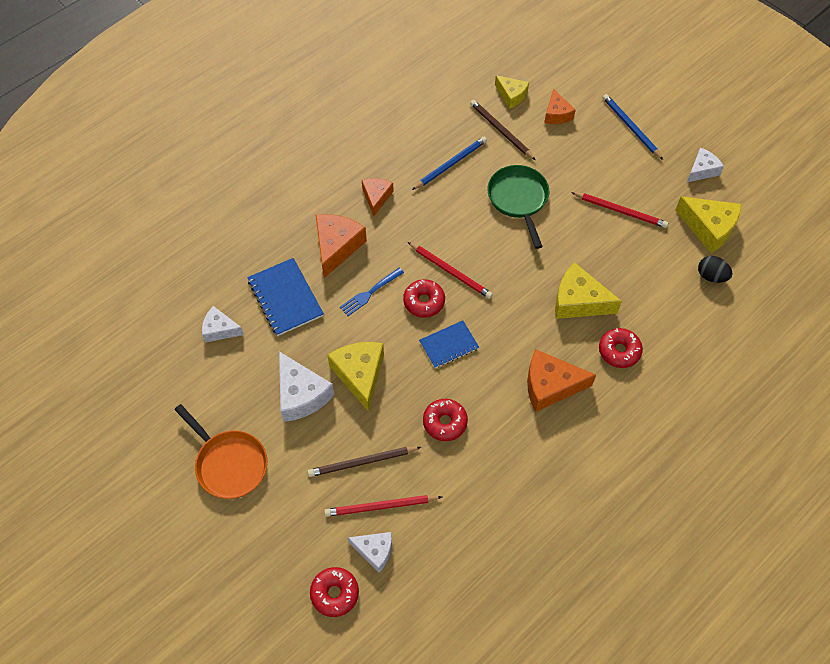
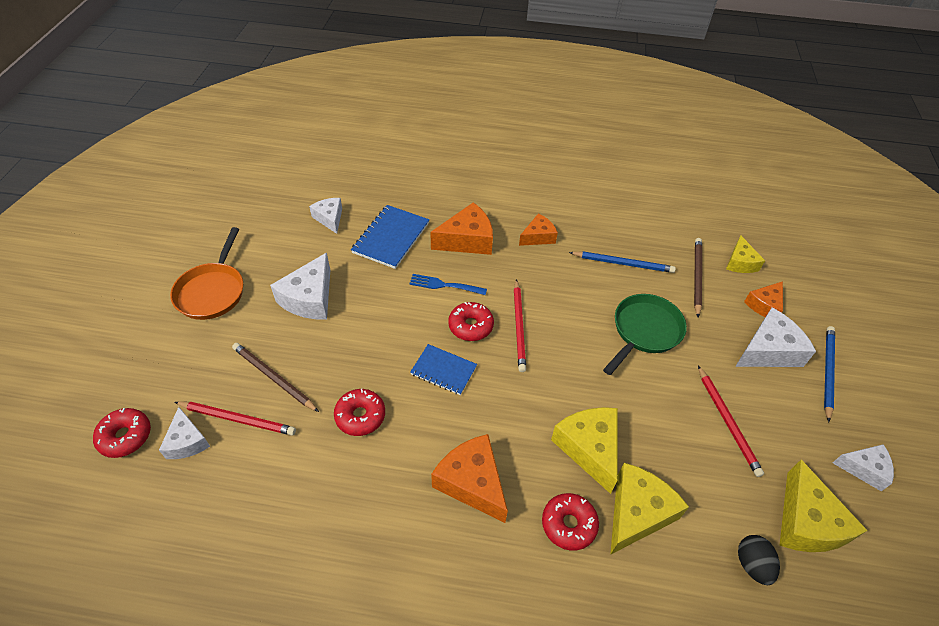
camera: 50 degrees right, 10 degrees down
(360, 375) = (360, 325): yellow cheese -> yellow cheese (637, 513)
(381, 506) = (237, 419): red pencil -> red pencil turned 150 degrees clockwise
(591, 144) = (768, 350): none -> white cheese

